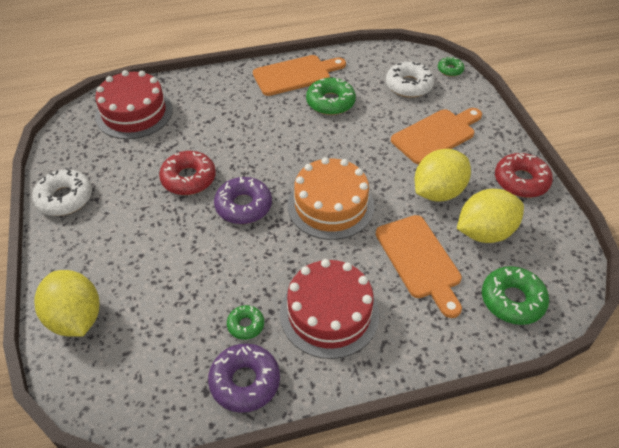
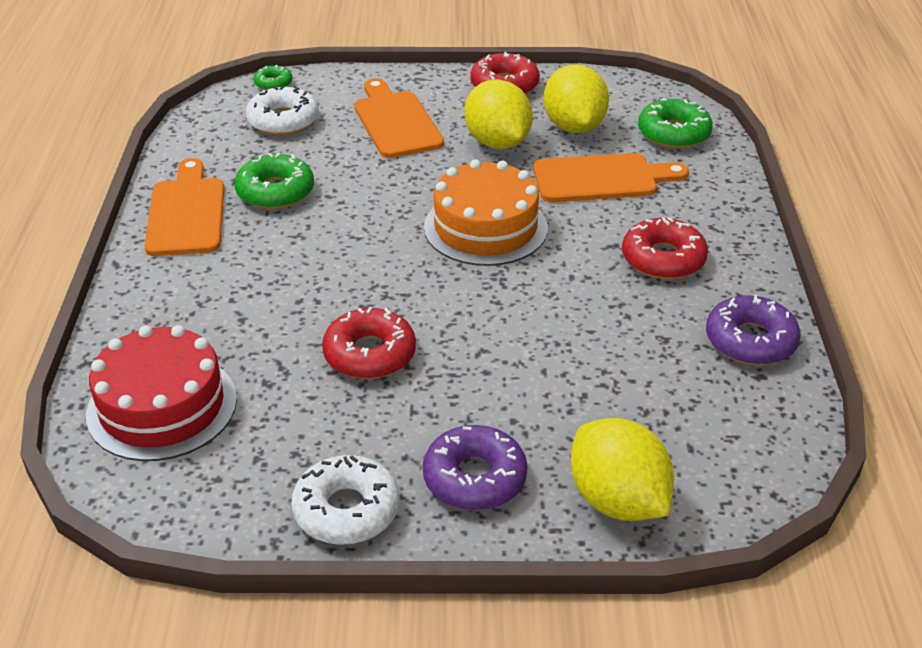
camera: 75 degrees left, 10 degrees down
(76, 318) = (617, 500): yellow lemon -> yellow lemon turned 75 degrees clockwise
(243, 206) = (454, 304): purple donut -> purple donut (474, 478)
(246, 325) = (666, 329): green donut -> none
(329, 313) = (663, 259): red cake -> red donut

